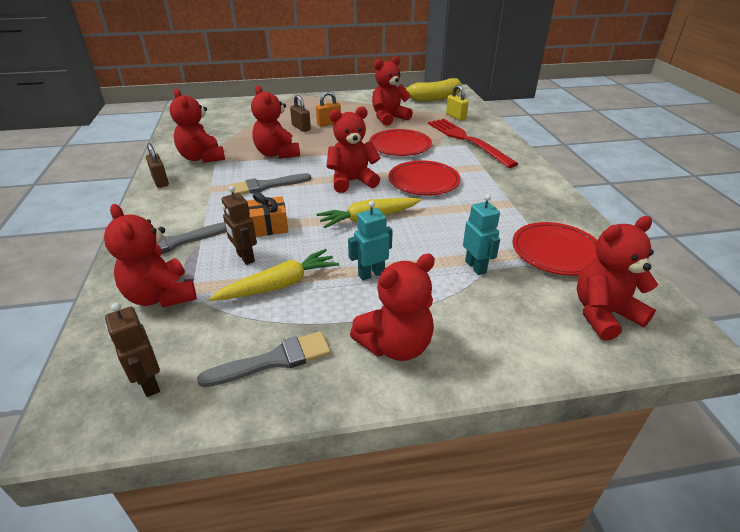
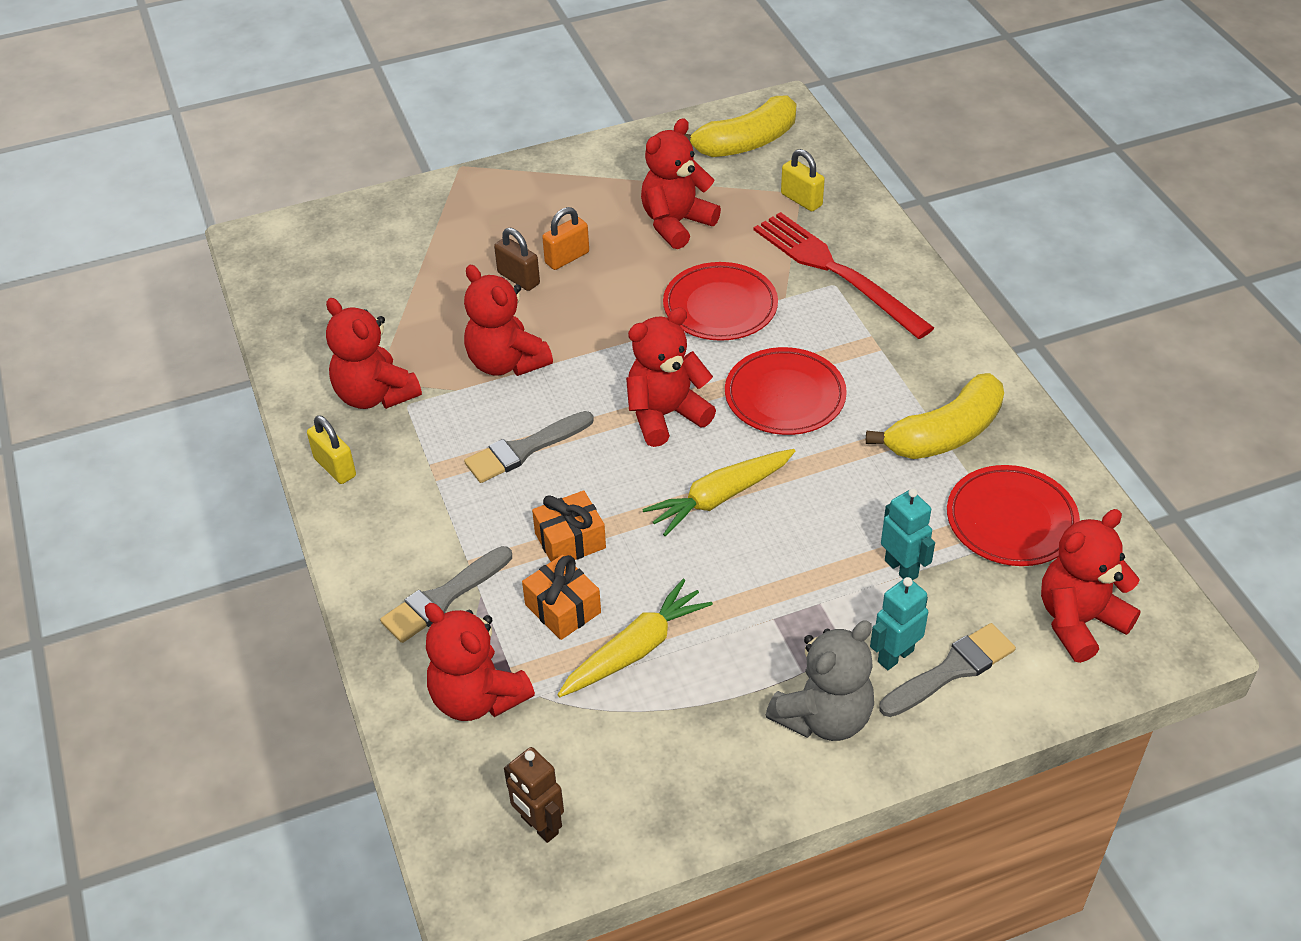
camera: 10 degrees left, 10 degrees up
(160, 181) = (335, 467): brown padlock -> yellow padlock
(245, 257) = (563, 608): brown robot -> orange gift
(274, 360) = (678, 766): grey brush -> grey brush (951, 670)
(371, 274) = (757, 607): turquoise robot -> turquoise robot (895, 656)
(395, 345) = (824, 717): red teddy bear -> grey teddy bear
(517, 207) = (945, 434): none -> yellow banana

